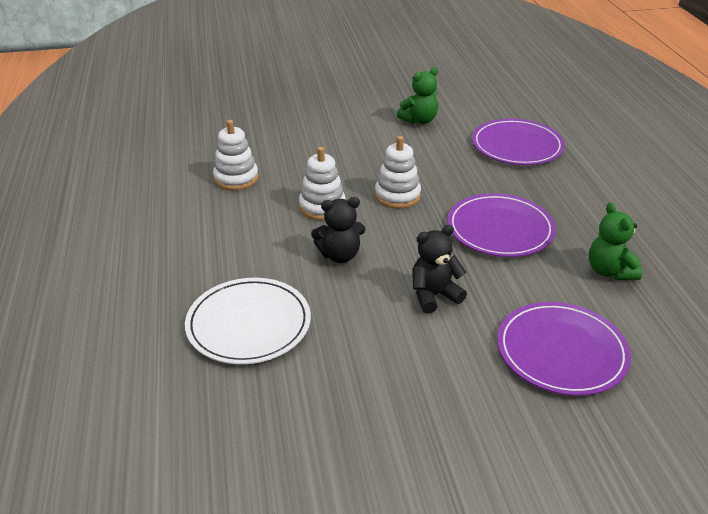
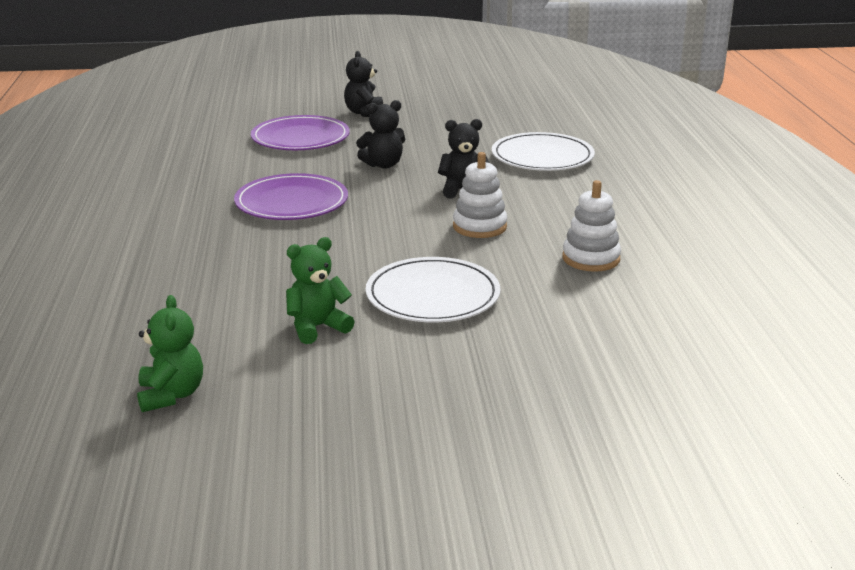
camera: 175 degrees left, 10 degrees down
(352, 144) = (433, 295): none -> white plate
(397, 196) = (389, 233): white stacking toy -> none
(508, 436) = (364, 113): none -> black teddy bear
(517, 146) = (196, 282): purple plate -> none
(609, 271) = (214, 172): green teddy bear -> green teddy bear (171, 395)

